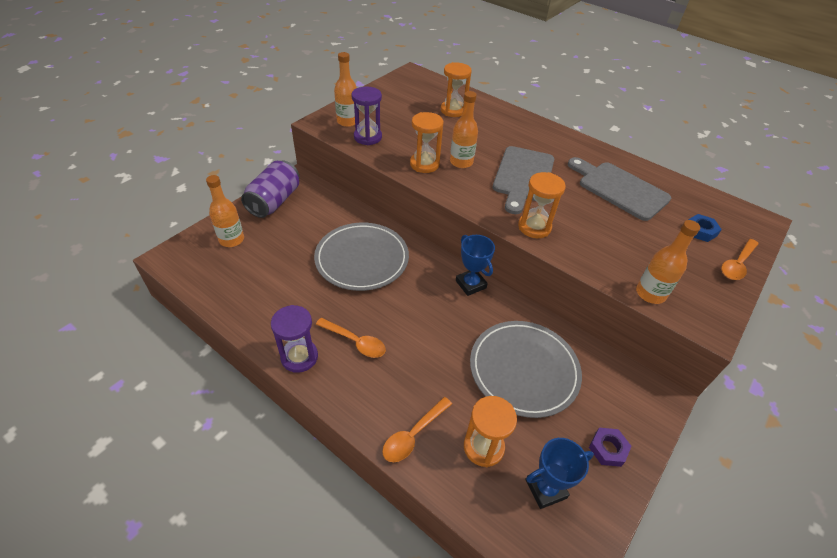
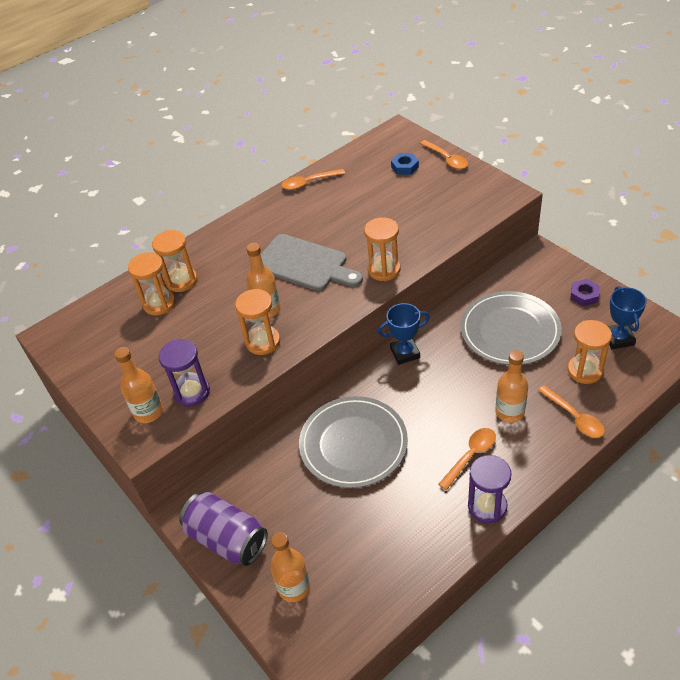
camera: 70 degrees left, 0 degrees up
(480, 116) = (181, 281): none -> orange hourglass
(619, 189) = (339, 200): grey cutting board -> none
(634, 167) = (309, 183): none -> orange spoon
(650, 293) = (475, 215): orange bottle -> orange bottle (509, 412)

